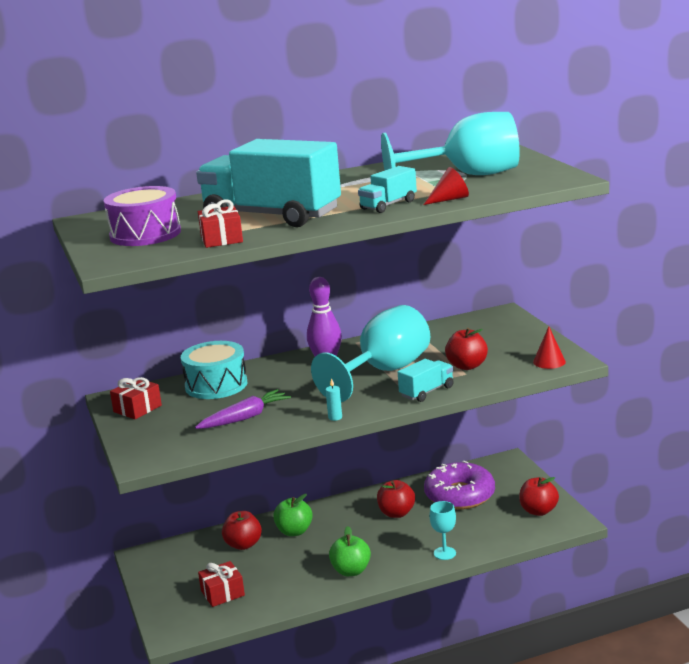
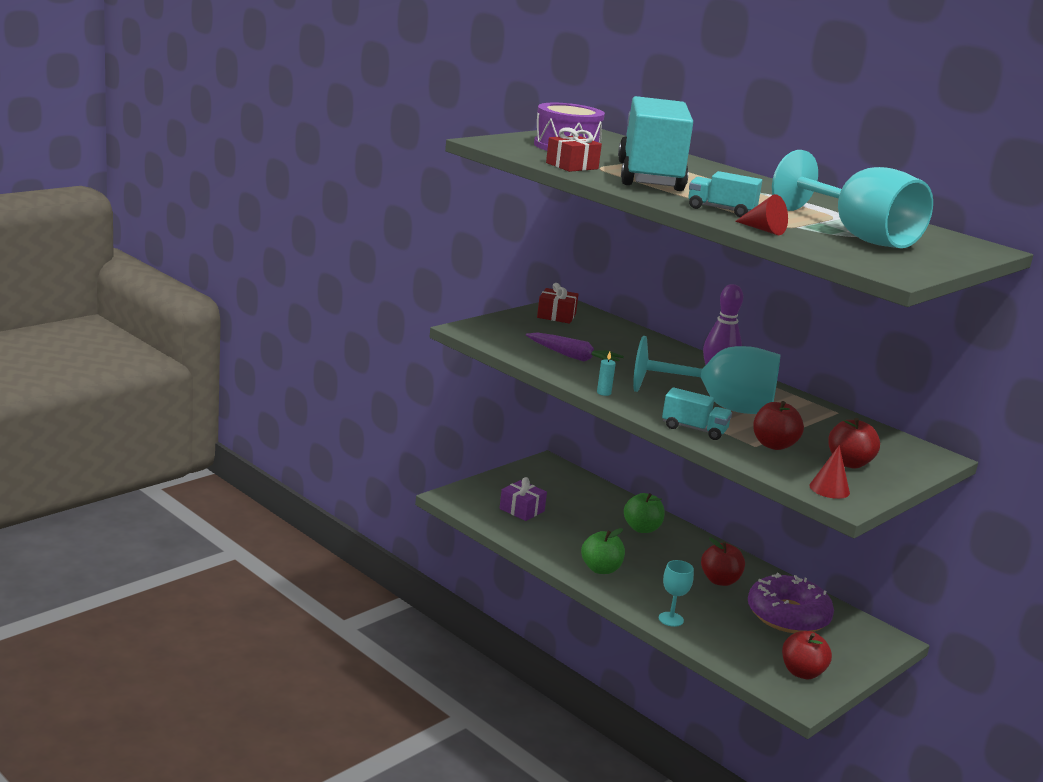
camera: 60 degrees right, 0 degrees up
(216, 385) = (626, 339): turquoise drum -> none
(222, 593) = (522, 510): red gift -> purple gift
(243, 545) = (600, 506): red apple -> red apple (849, 463)

